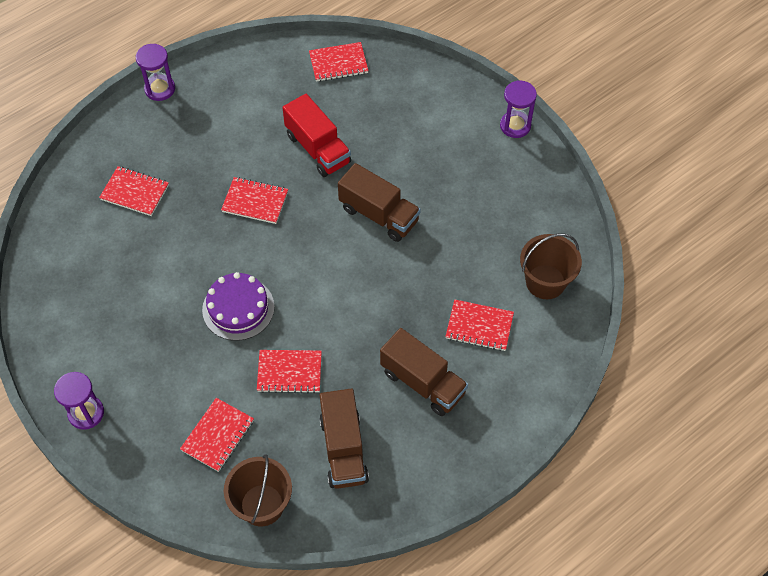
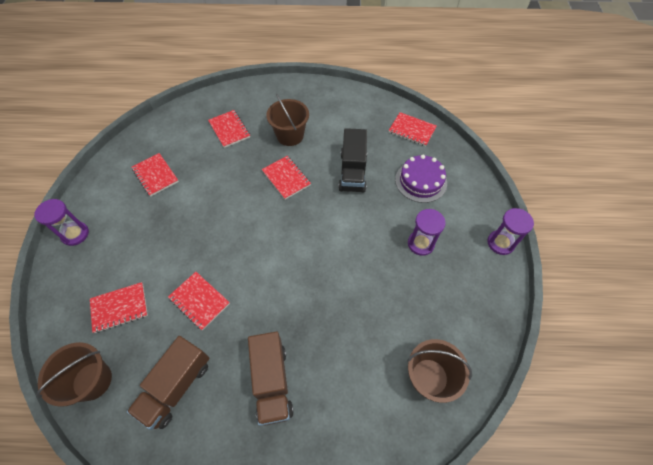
camera: 40 degrees right, 0 degrees up
(160, 89) = (297, 85): purple hourglass -> purple hourglass (420, 244)
(212, 154) = (290, 135): none -> brown bucket
(238, 308) = (213, 235): purple cake -> purple cake (421, 181)
(318, 149) = (352, 172): red truck -> black truck
(379, 215) = (352, 238): brown truck -> none
(479, 326) = (349, 372): red notebook -> red notebook (155, 175)

